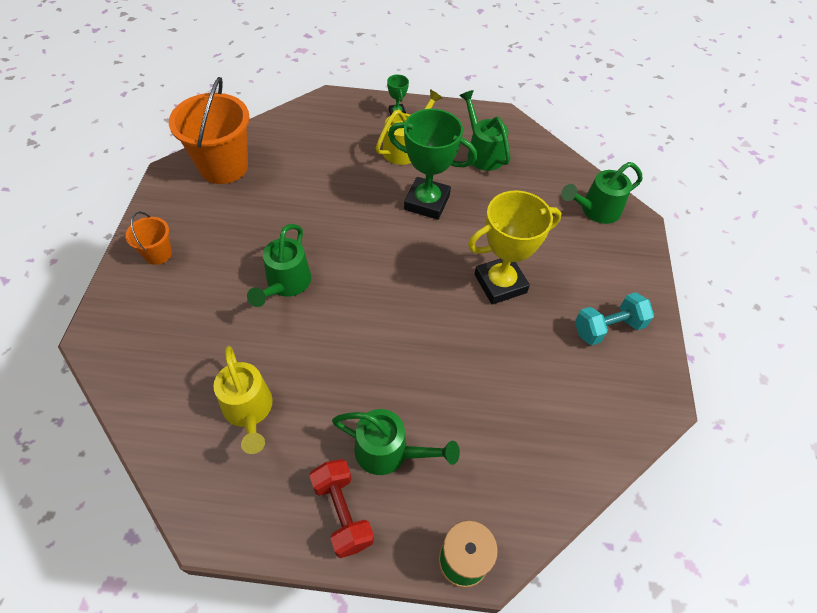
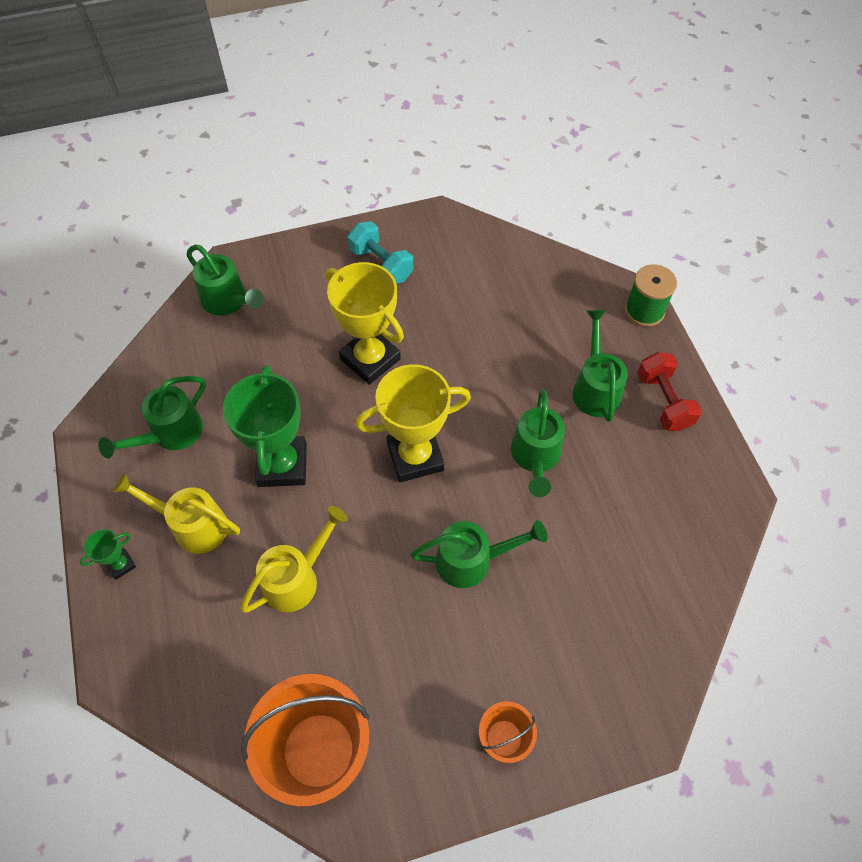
camera: 110 degrees left, 5 degrees up
(249, 411) = (627, 518): yellow watering can -> yellow watering can (297, 578)
(342, 513) = (663, 401): red dumbbell -> red dumbbell turned 60 degrees counterclockwise
(345, 365) = (535, 457): none -> green watering can
(392, 281) = (415, 456): none -> yellow trophy

